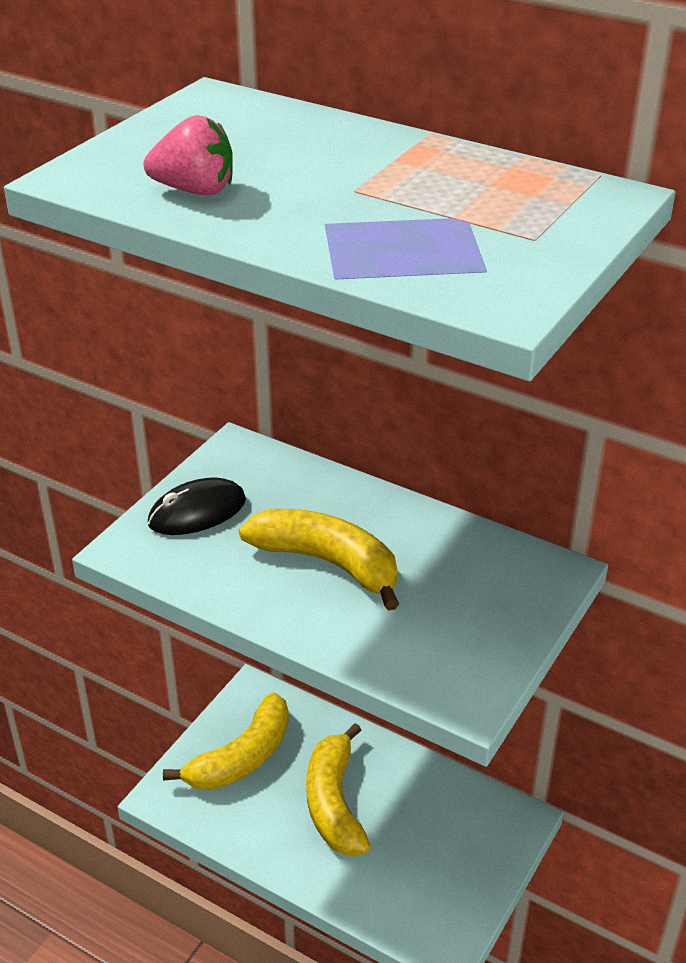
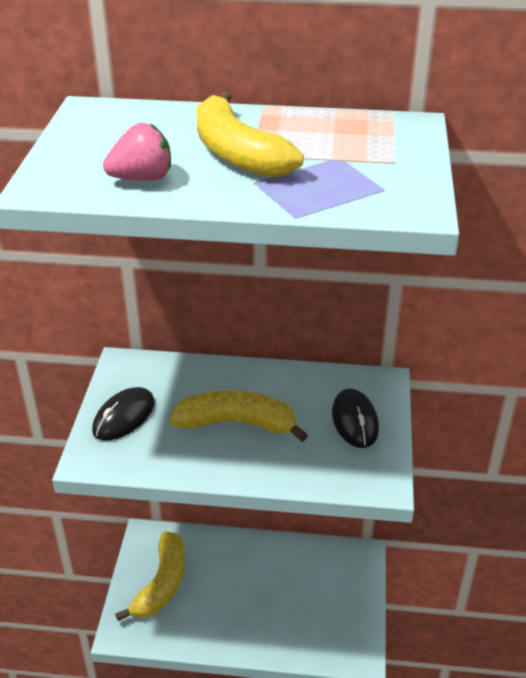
camera: 25 degrees left, 0 degrees up
(334, 803) = (241, 590): yellow banana -> yellow banana (237, 153)
(483, 608) = (355, 421): none -> black mouse

